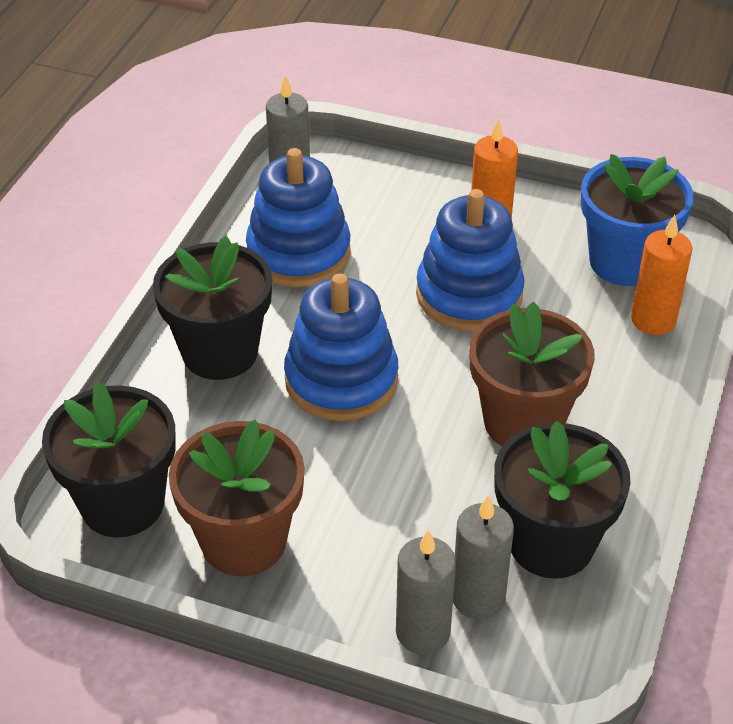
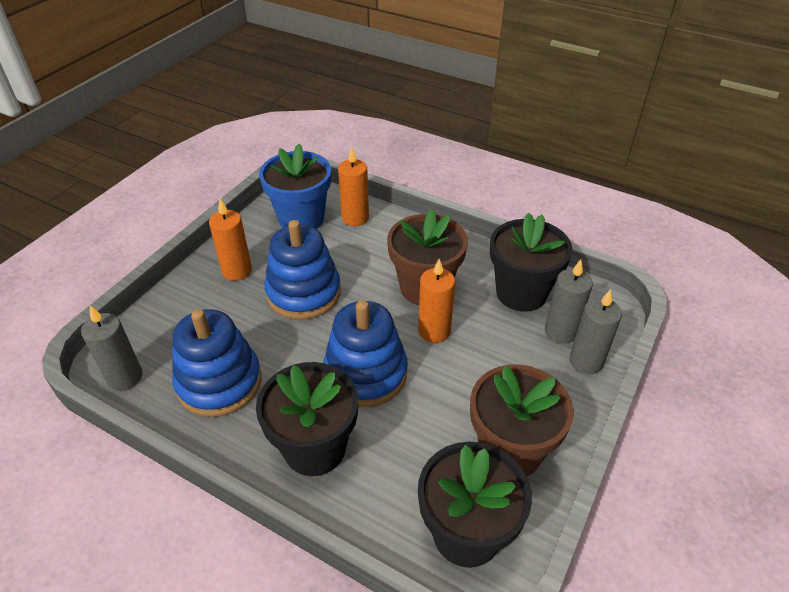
camera: 80 degrees left, 0 degrees up
(436, 442) = (434, 331): none -> orange candle

